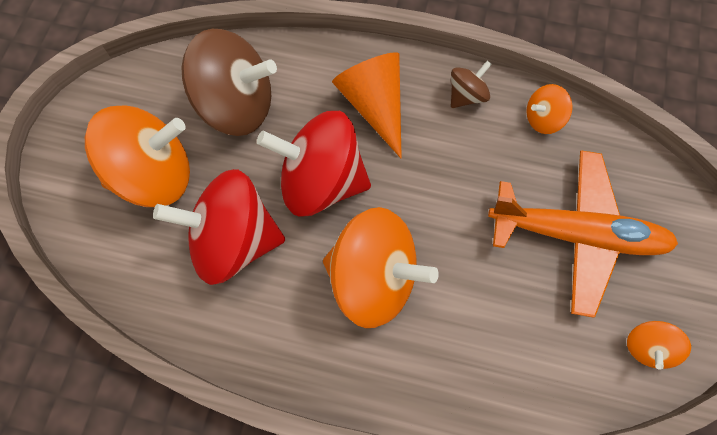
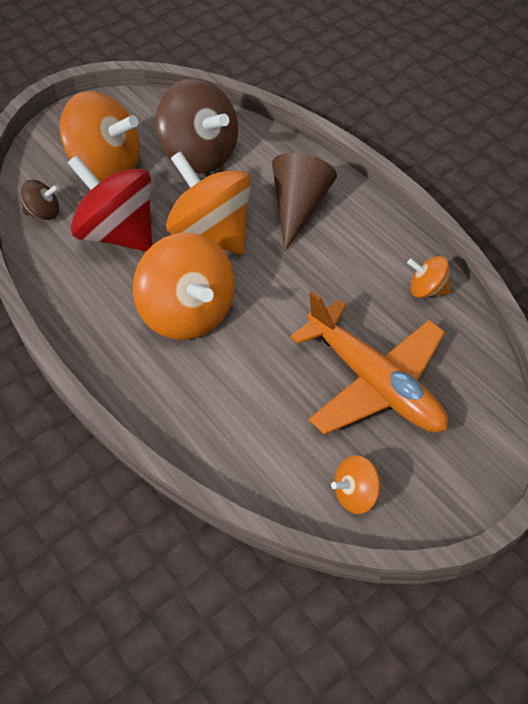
camera: 40 degrees right, 15 degrees down
(321, 181) = (212, 232): red spinning top -> orange spinning top
(374, 105) = (299, 207): orange cone -> brown cone
(466, 95) = (378, 239): brown spinning top -> brown spinning top (44, 213)

